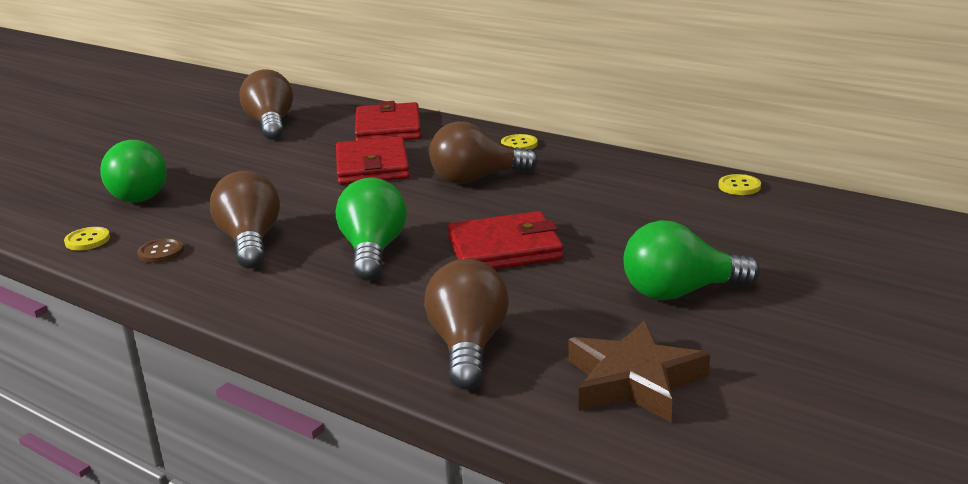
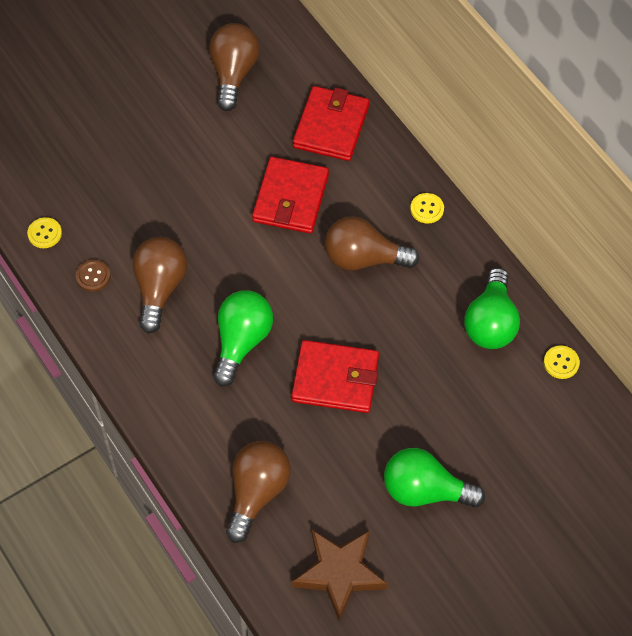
camera: 20 degrees right, 35 degrees up
(141, 194) = (97, 169): green light bulb -> green light bulb (490, 323)

